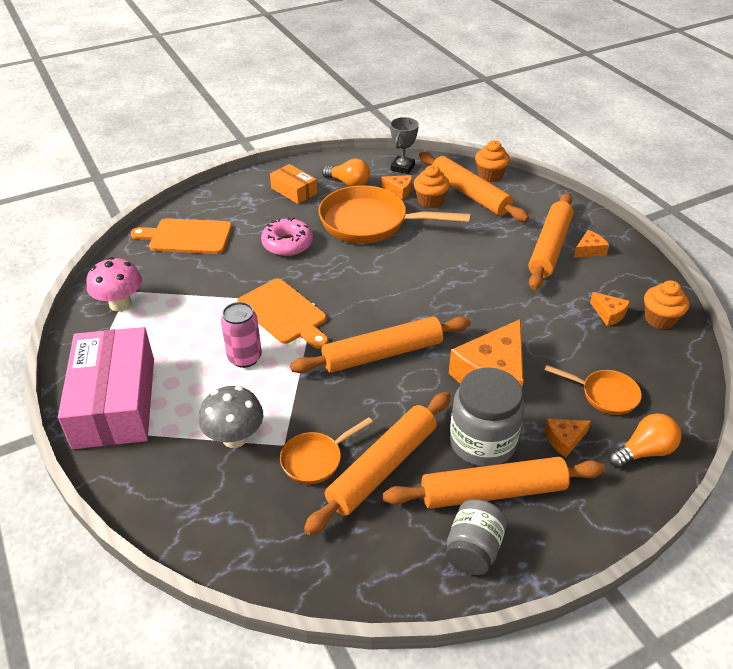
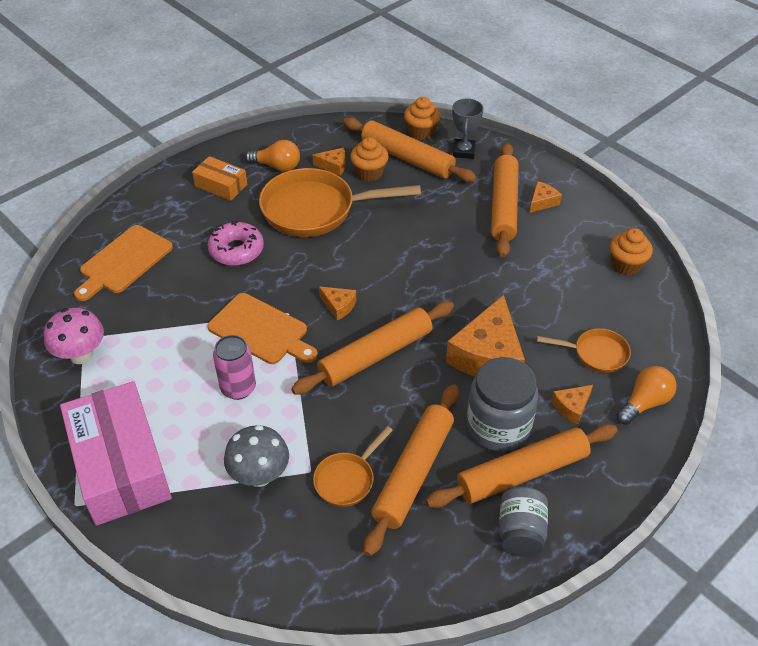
camera: 15 degrees left, 5 degrees up
(187, 236) = (124, 261): orange cutting board -> orange cutting board turned 45 degrees counterclockwise
(402, 167) = (328, 137): grey trophy -> grey trophy (464, 151)
(609, 314) = (578, 268): orange cheese -> orange cheese (338, 306)

